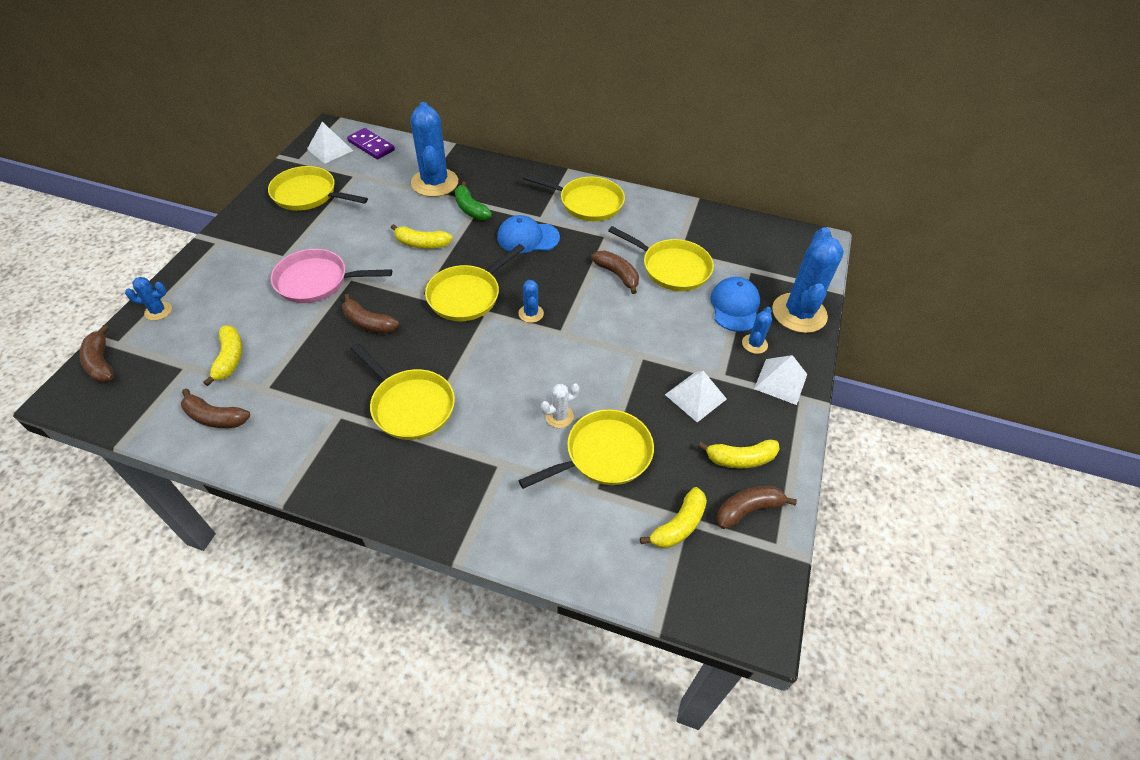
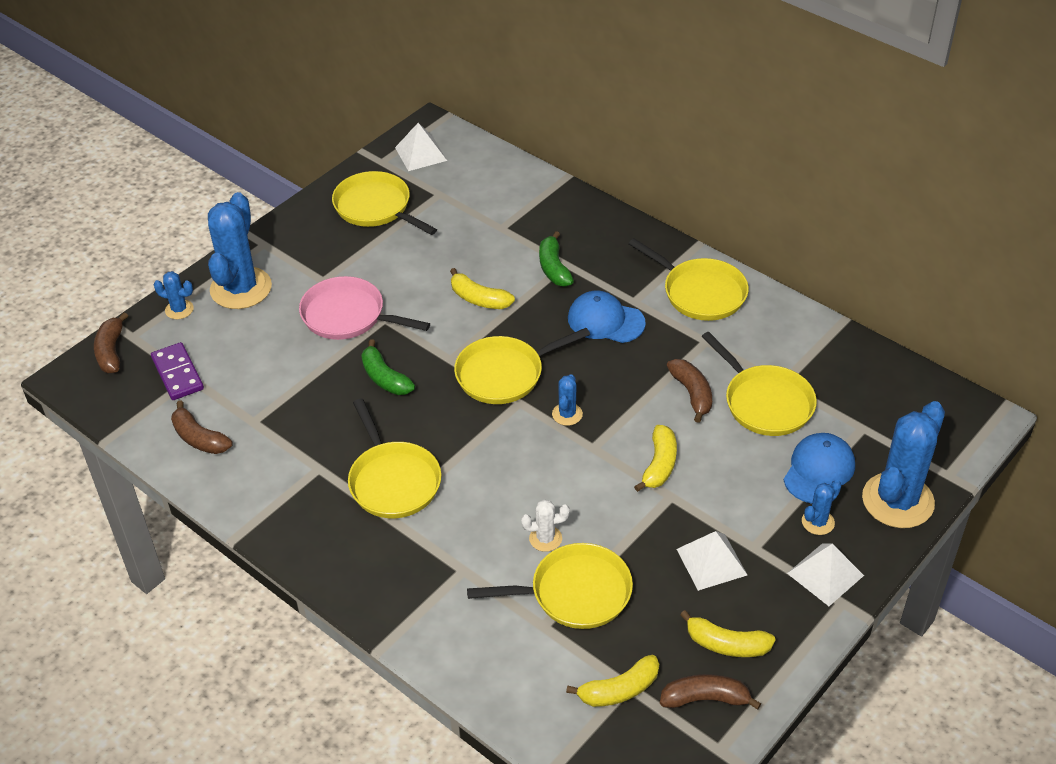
camera: 25 degrees right, 5 degrees down
(230, 359) = (232, 380): yellow banana -> yellow banana (659, 465)
(368, 323) = (384, 378): brown banana -> green banana
(371, 146) = (470, 159): purple domino -> purple domino (178, 373)
(434, 183) = (525, 224): blue cactus -> blue cactus (241, 288)

